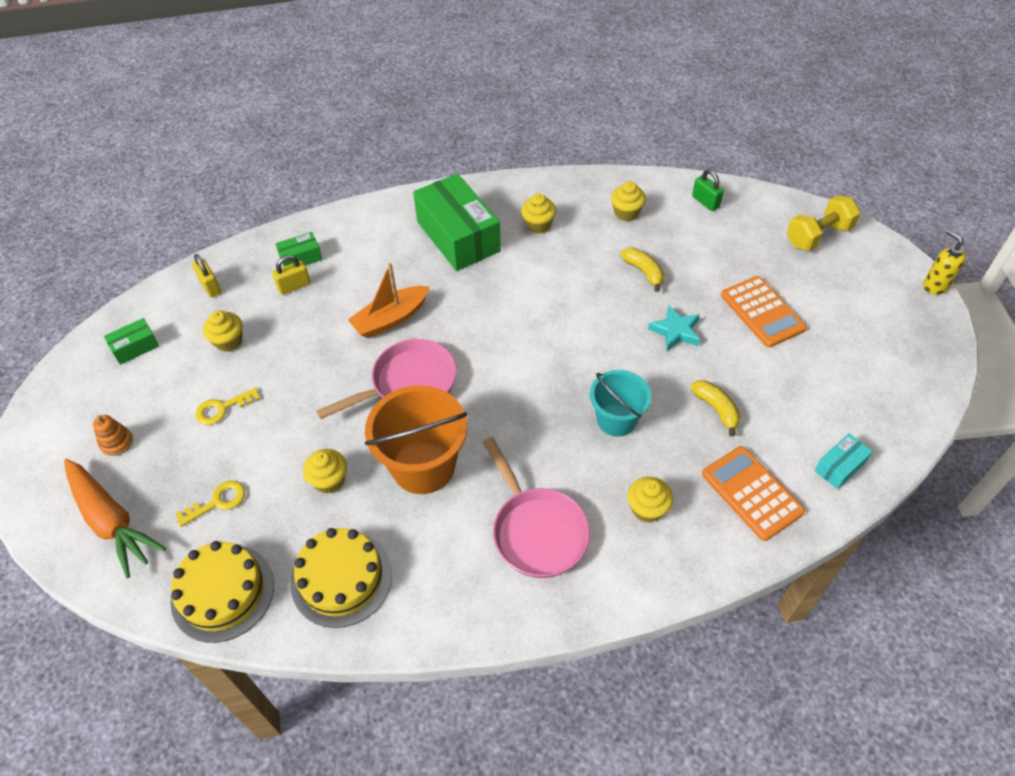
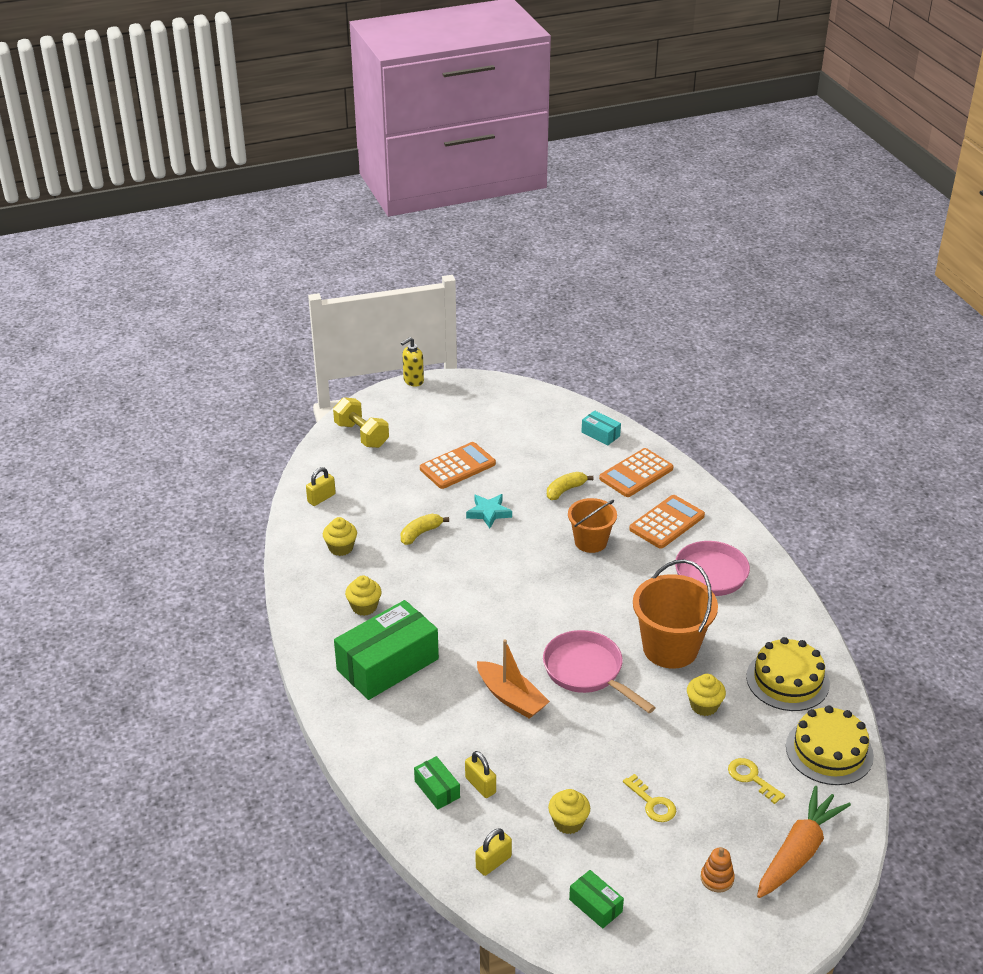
camera: 100 degrees left, 15 degrees down
(616, 420) = (590, 542): turquoise bucket -> orange bucket
(647, 509) = (667, 522): yellow cupcake -> orange calculator
(705, 202) = (321, 498): green padlock -> yellow padlock

